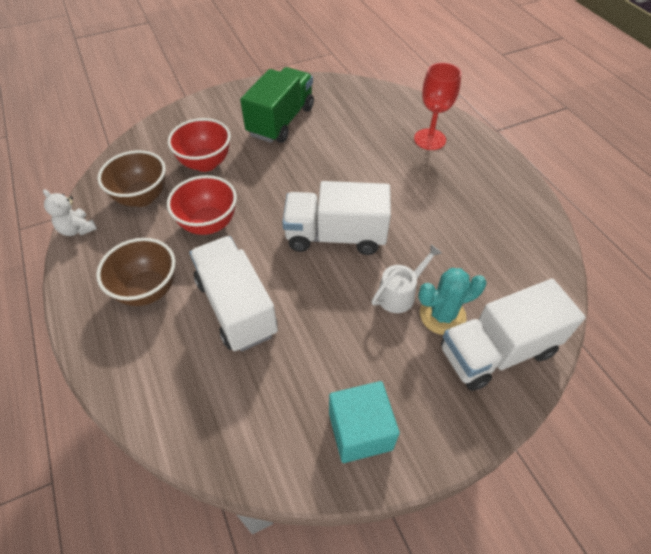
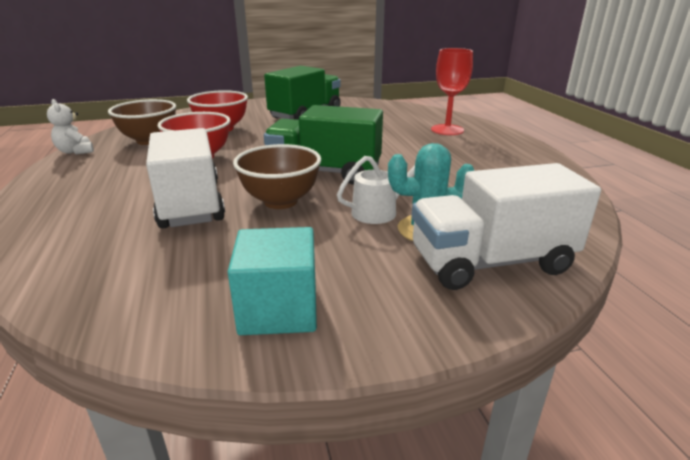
camera: 10 degrees right, 25 degrees down
(148, 290) = (108, 187): brown bowl -> brown bowl (280, 201)
(335, 236) = (324, 172): white truck -> green truck

